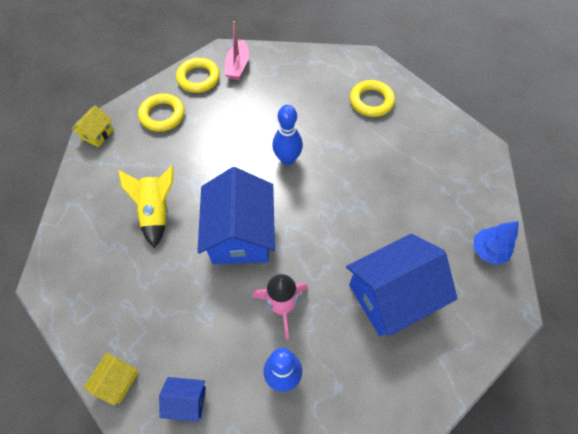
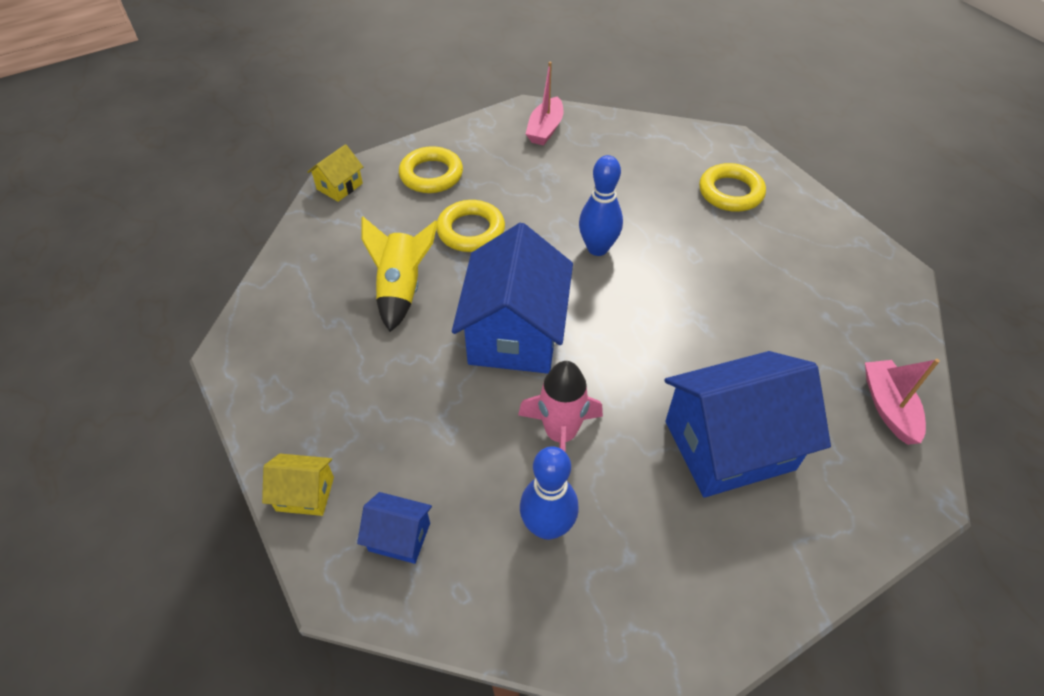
camera: 10 degrees right, 10 degrees down
(117, 381) = (305, 494): yellow house -> yellow house turned 60 degrees clockwise
(198, 78) = (488, 137): yellow ring -> yellow ring (471, 231)
(488, 251) = (888, 407): blue tree -> pink boat

